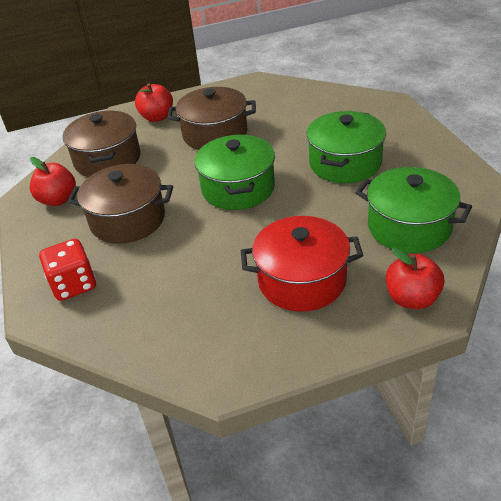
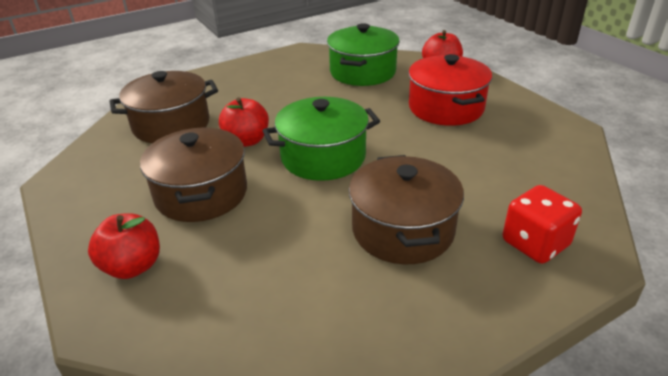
camera: 105 degrees left, 5 degrees down
(58, 200) = (379, 325): red apple -> red apple (247, 141)
(107, 159) = (260, 295): brown pot -> brown pot (171, 125)
(345, 163) = (273, 102): green pot -> none

